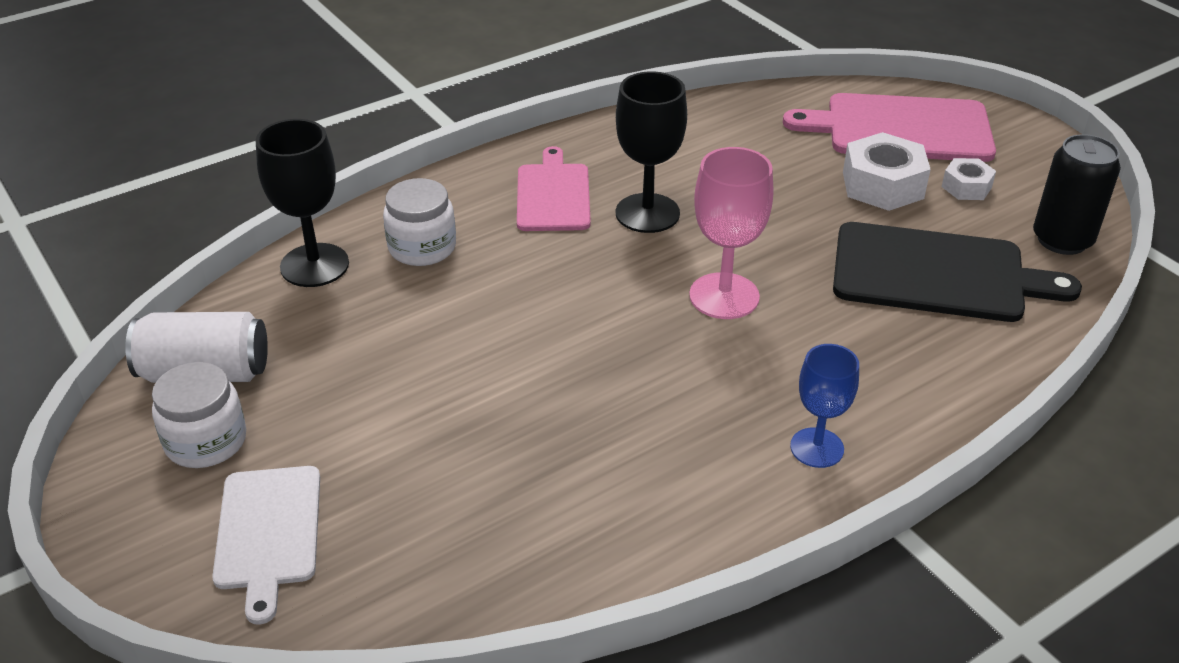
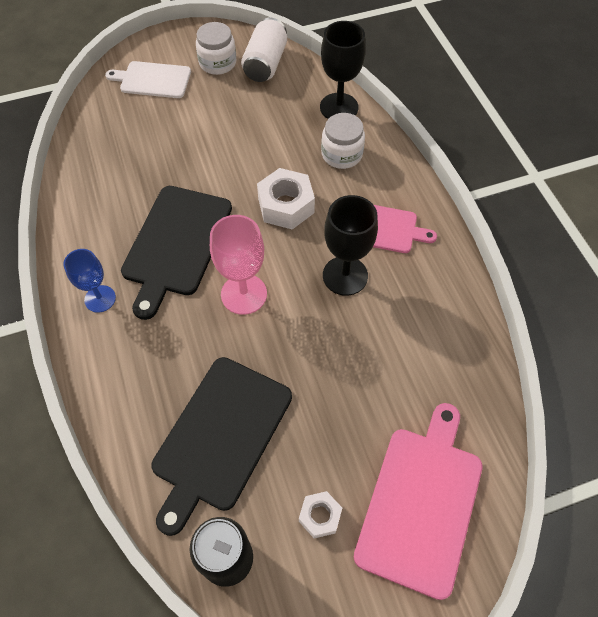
camera: 105 degrees right, 20 degrees up
(671, 387) = (176, 244): none -> black cutting board
(882, 185) = (339, 447): white nut -> white nut (286, 205)

